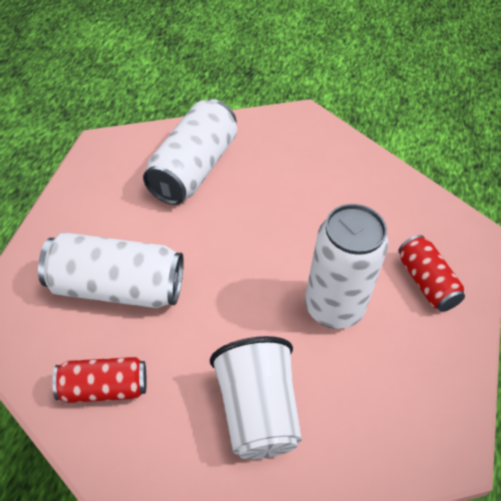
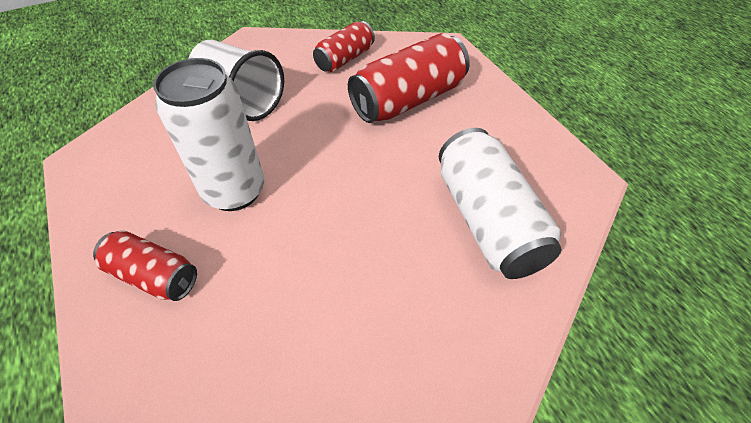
camera: 140 degrees right, 0 degrees up
(116, 287) = (408, 100): white can -> red can

